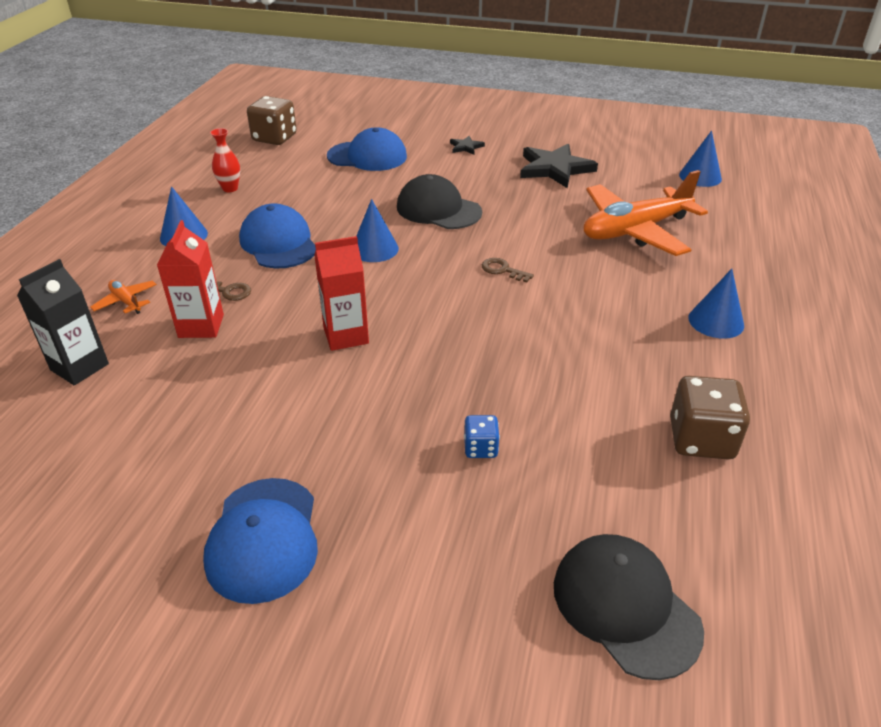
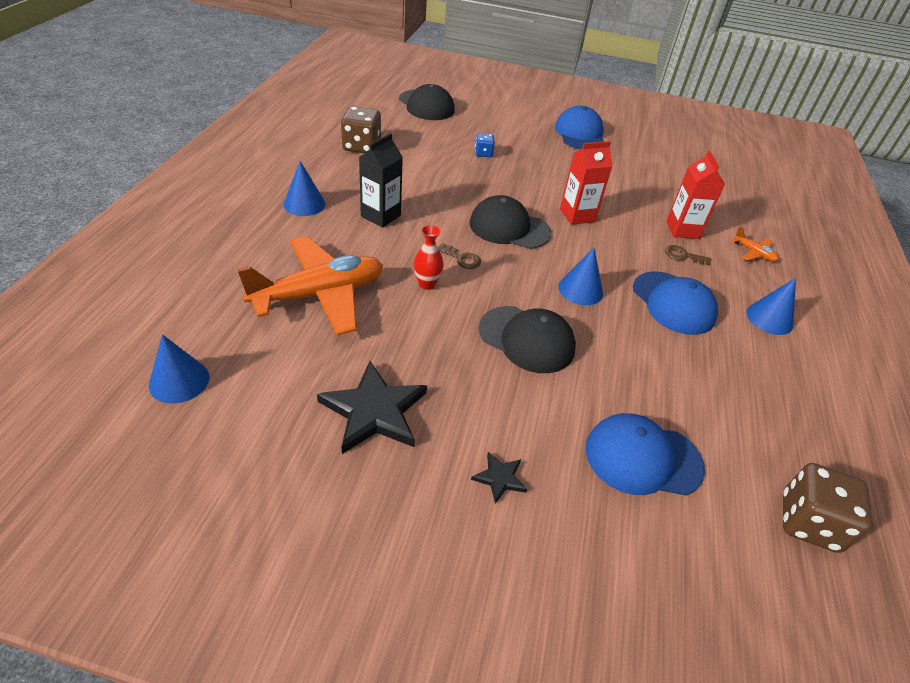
camera: 175 degrees right, 5 degrees up
(79, 367) = (737, 210): black carton -> black carton (380, 216)
(230, 188) = (780, 392): red vase -> red vase (427, 284)
(445, 310) = (509, 228): none -> black cap

